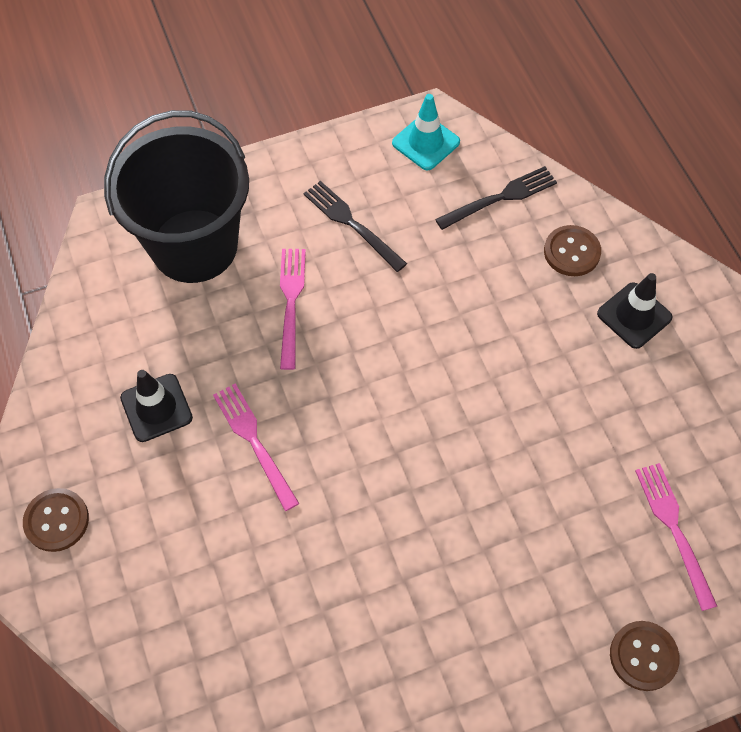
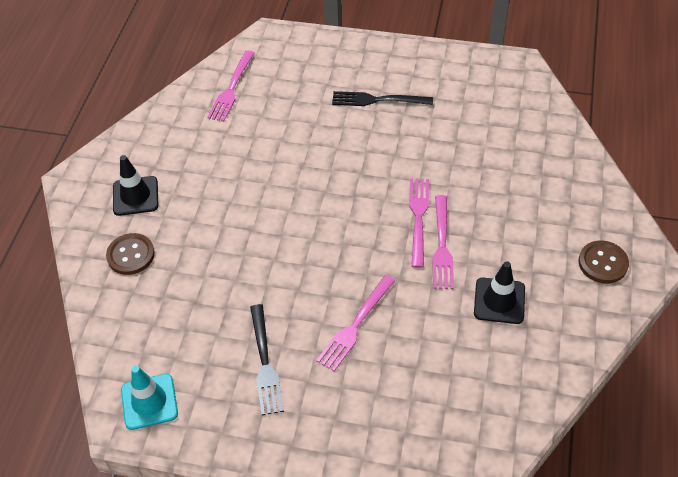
camera: 145 degrees left, 10 degrees down
(194, 246) = (402, 414): black bucket -> none
(302, 464) = (418, 217): none -> pink fork
(500, 197) = (138, 321): black fork -> black fork (377, 100)
(643, 656) = (300, 52): brown button -> none

